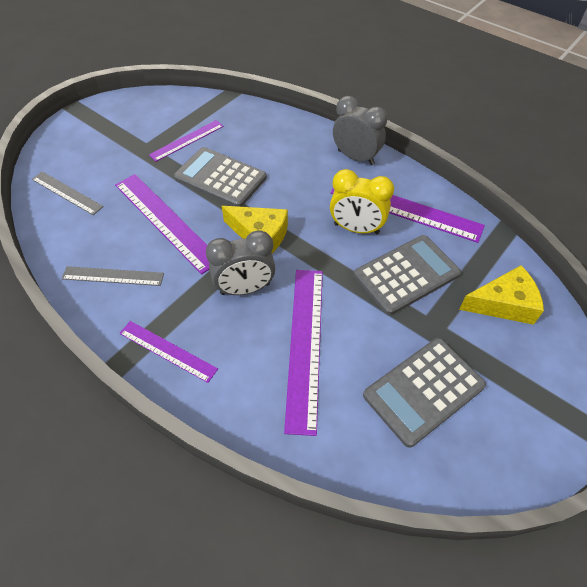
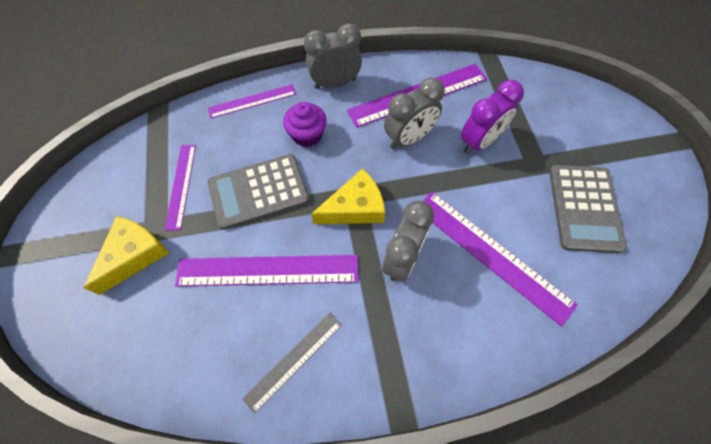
camera: 50 degrees left, 10 degrees up
(67, 193) = (137, 339): grey ruler -> none
(167, 351) = (419, 364): purple ruler -> purple ruler (252, 101)
(293, 172) = (307, 135): none -> purple cupcake
(356, 228) = (409, 138): yellow clock -> grey clock
(406, 274) = (479, 141): grey calculator -> purple clock
(503, 304) = (548, 108): yellow cheese -> yellow cheese (134, 255)

